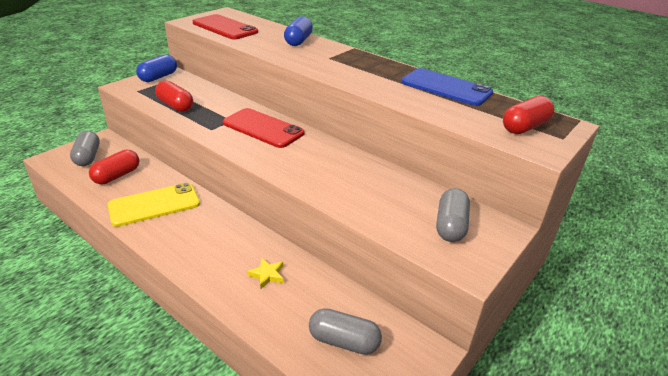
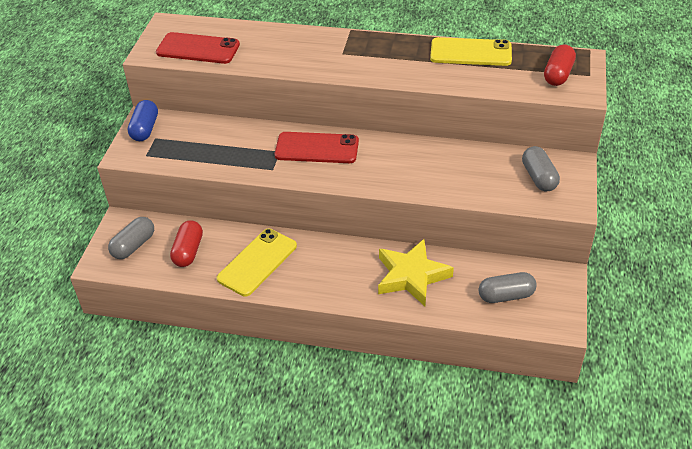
camera: 25 degrees left, 10 degrees up
(88, 157) = (134, 246): grey capsule -> grey capsule turned 75 degrees clockwise
(175, 106) = (208, 157): red capsule -> none
(267, 275) = (411, 276): yellow star -> yellow star, size x2.38
(298, 41) = (291, 40): blue capsule -> none
(446, 87) = (470, 52): blue phone -> yellow phone

